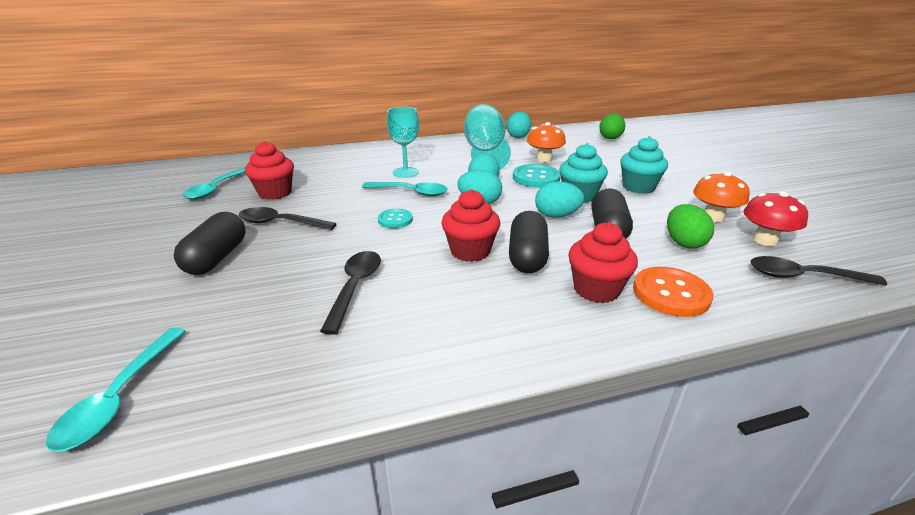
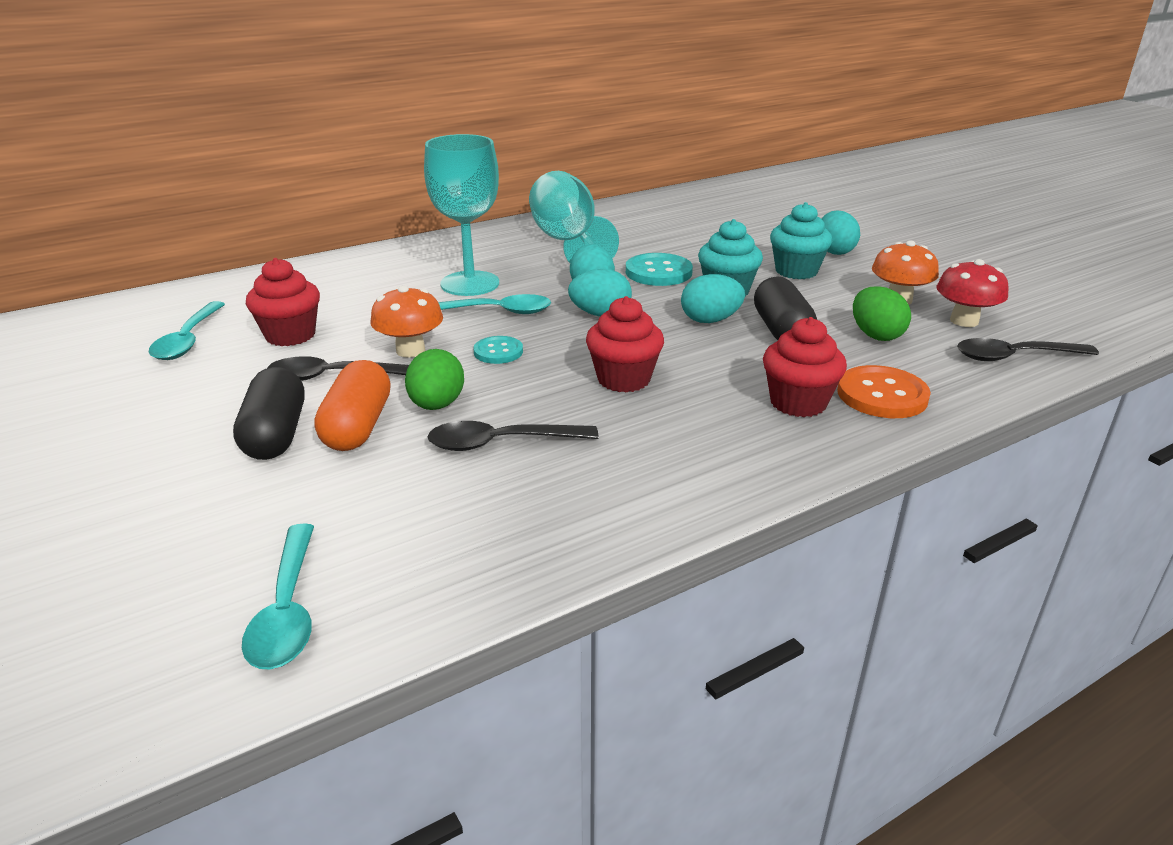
camera: 15 degrees left, 0 degrees up
(270, 260) = (357, 427): none -> orange capsule
(355, 287) = (501, 443): black spoon -> black spoon turned 90 degrees counterclockwise
(405, 172) = (470, 284): turquoise goblet -> turquoise goblet, size x1.51
(518, 136) = (602, 213): turquoise egg -> turquoise egg (834, 251)
(527, 256) = (698, 376): black capsule -> none
(544, 159) = (656, 244): orange mushroom -> orange mushroom (410, 350)
(610, 139) = (731, 206): green egg -> green egg (436, 405)

